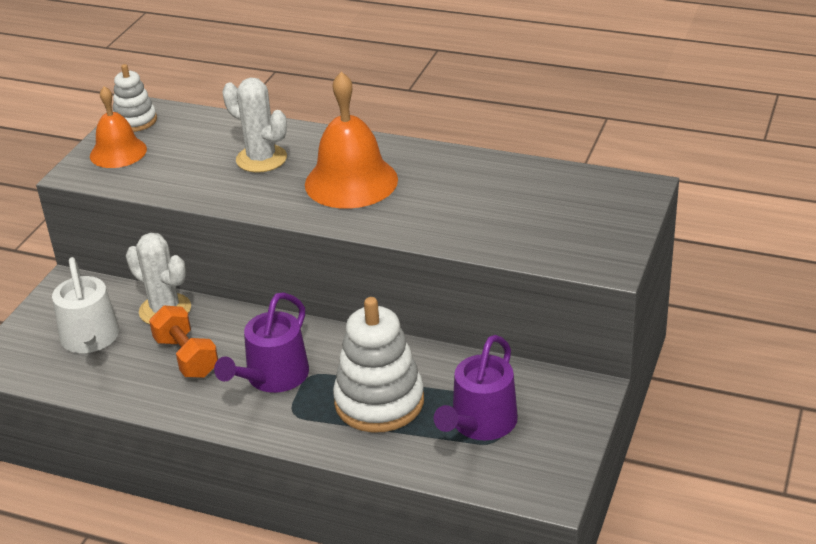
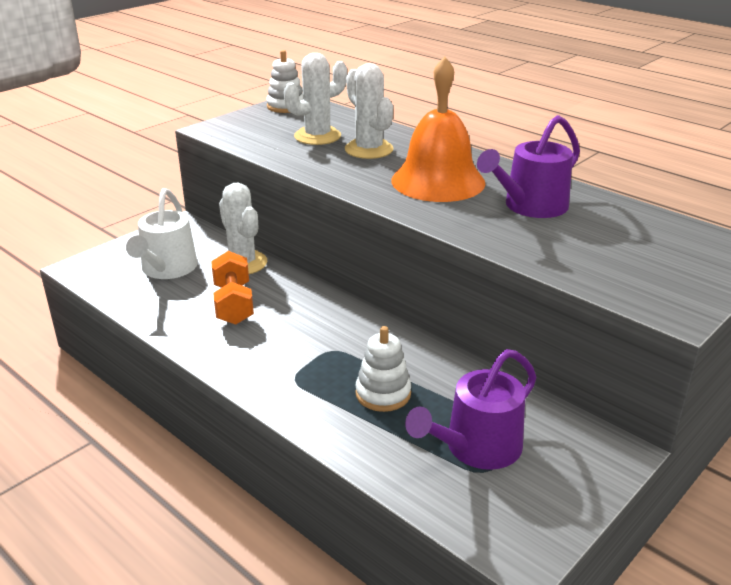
camera: 20 degrees right, 5 degrees down
(118, 152) = (255, 122): orange bell -> none
(198, 154) = (317, 136): none -> white cactus
(273, 377) = (296, 342): purple watering can -> purple watering can (530, 206)
(379, 402) = (383, 394): white stacking toy -> white stacking toy, size x0.57

